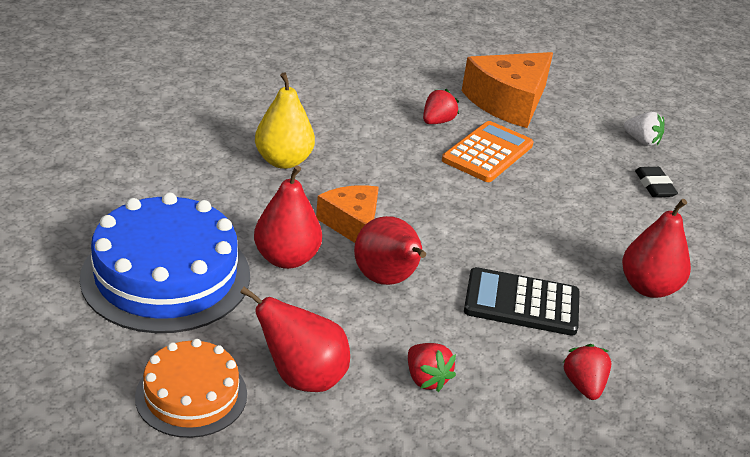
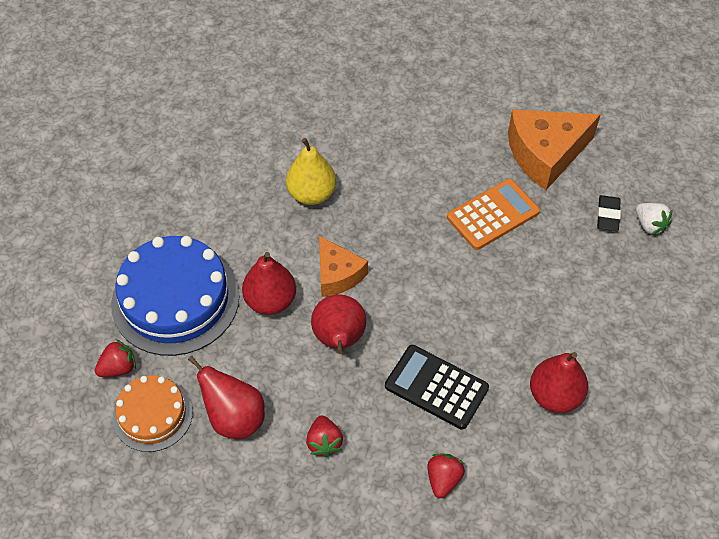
camera: 25 degrees right, 20 degrees up
(352, 224) = (337, 275): orange cheese -> orange cheese turned 150 degrees clockwise
(437, 121) = (465, 169): red strawberry -> red strawberry (118, 368)
(654, 186) = (629, 283): black eraser -> black eraser (608, 215)

